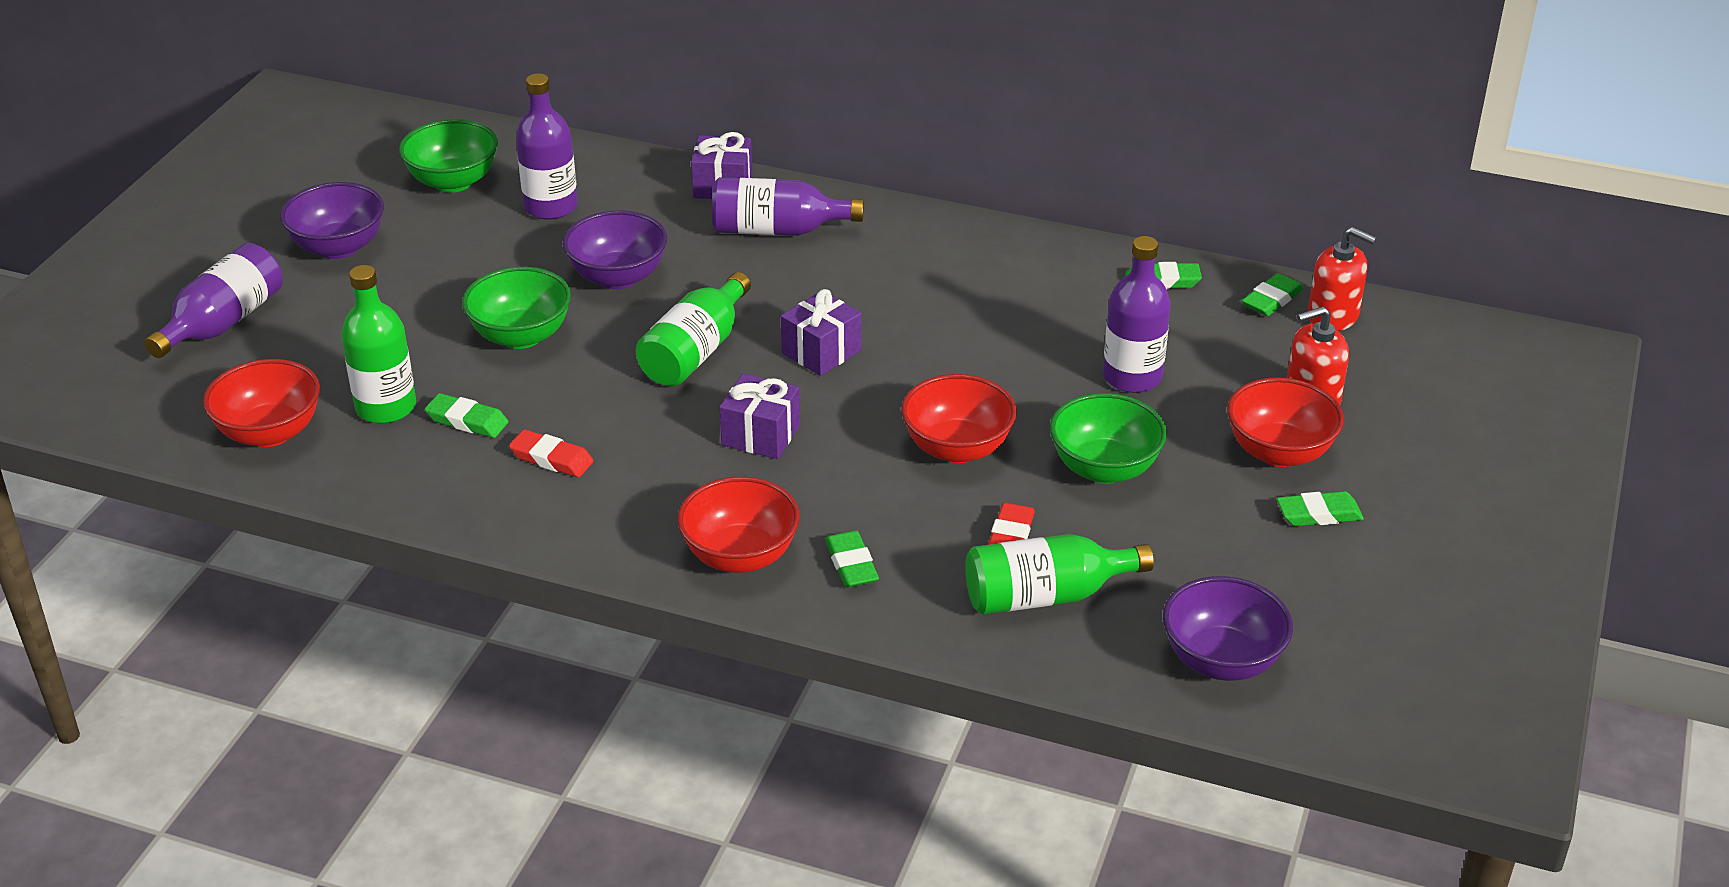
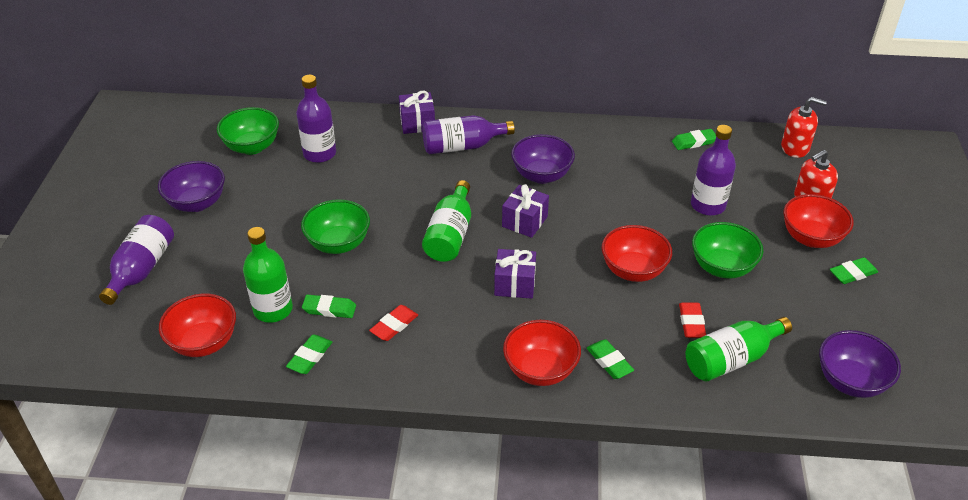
camera: 15 degrees left, 5 degrees up
(551, 459) = (394, 325): red eraser -> red eraser turned 60 degrees counterclockwise
(618, 277) = (381, 193): purple bowl -> purple bowl (541, 175)
(1272, 300) = (758, 143): green eraser -> green eraser (310, 357)

